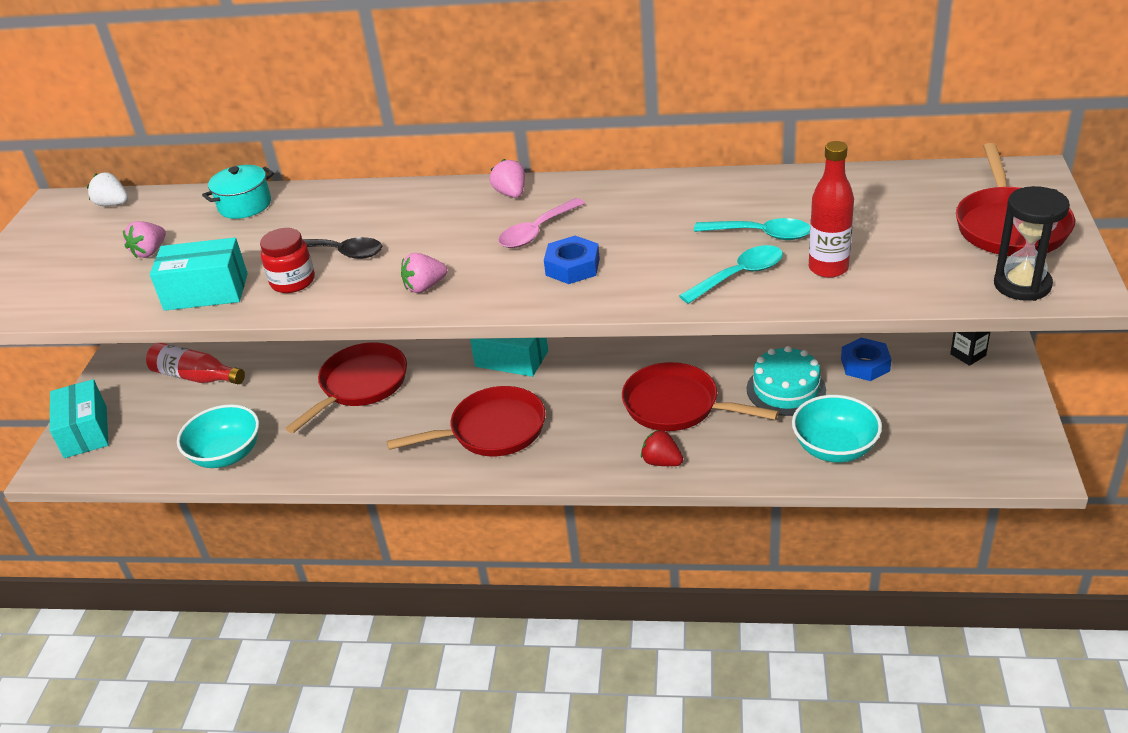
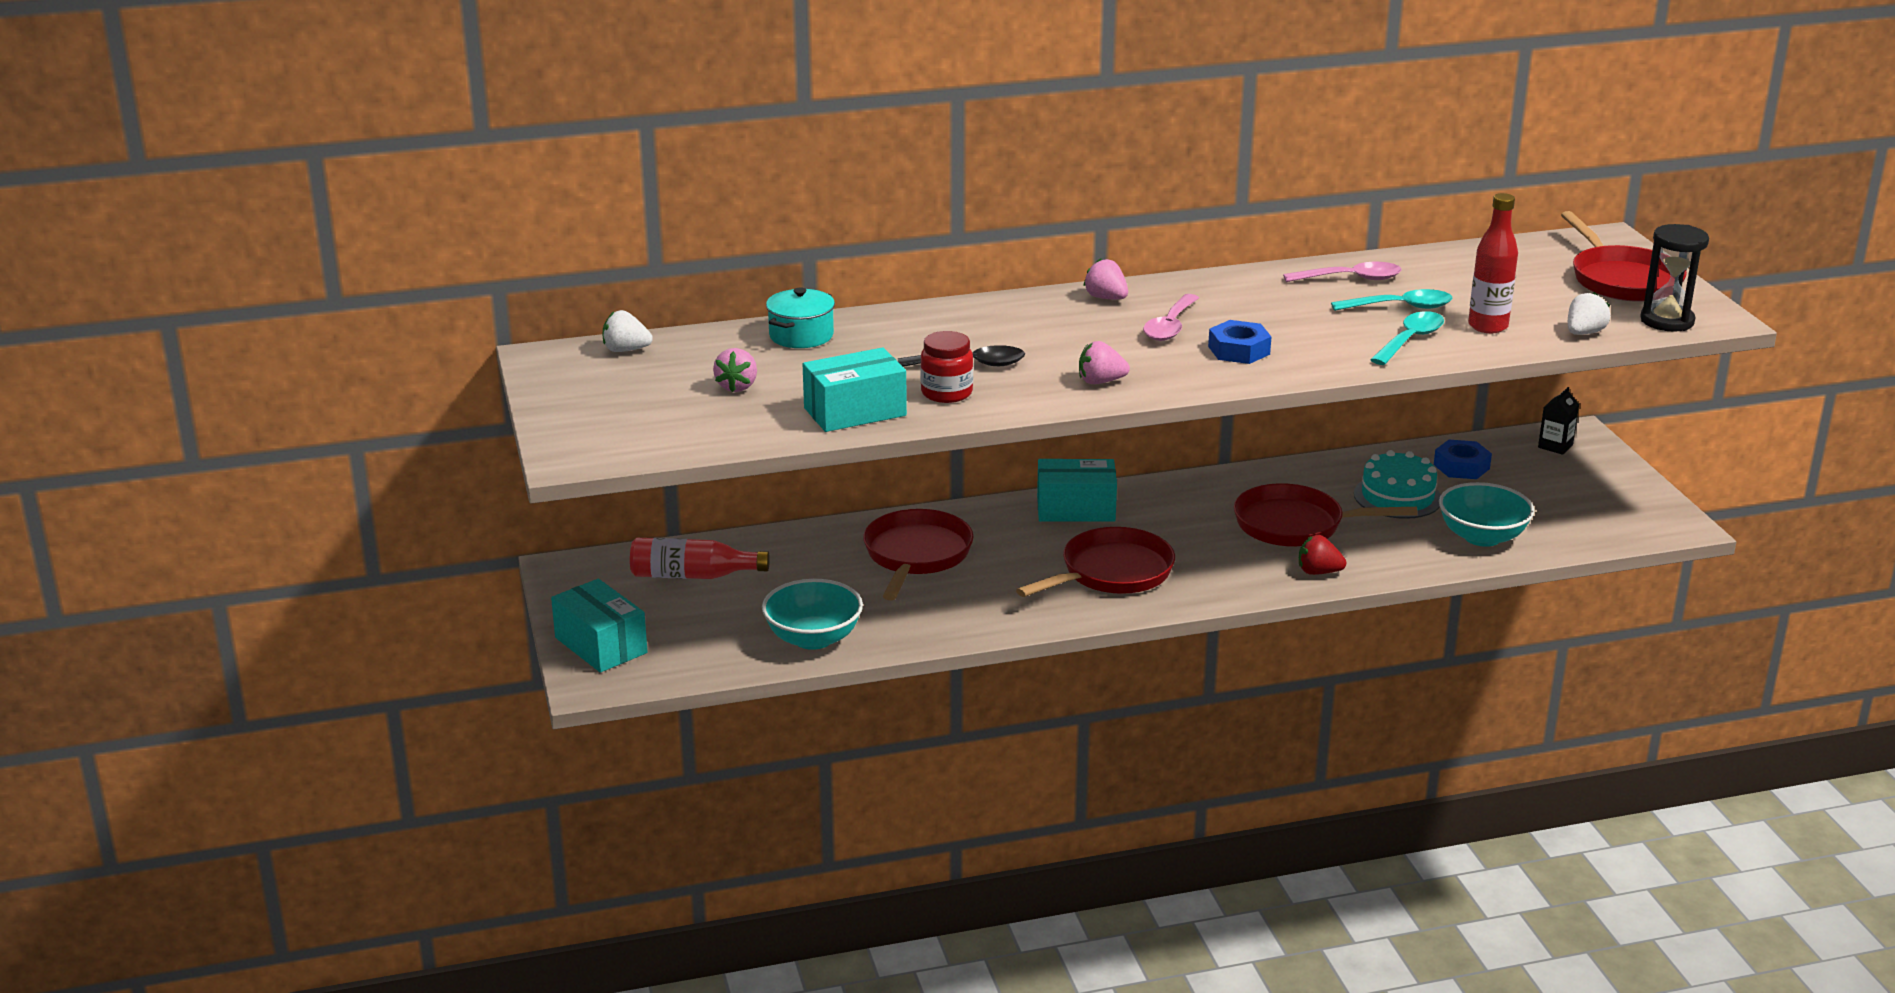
camera: 25 degrees left, 10 degrees down
(425, 287) = (1100, 382): pink strawberry -> pink strawberry turned 45 degrees clockwise
(741, 196) = (1351, 279): none -> pink spoon
(921, 289) = (1584, 333): none -> white strawberry

